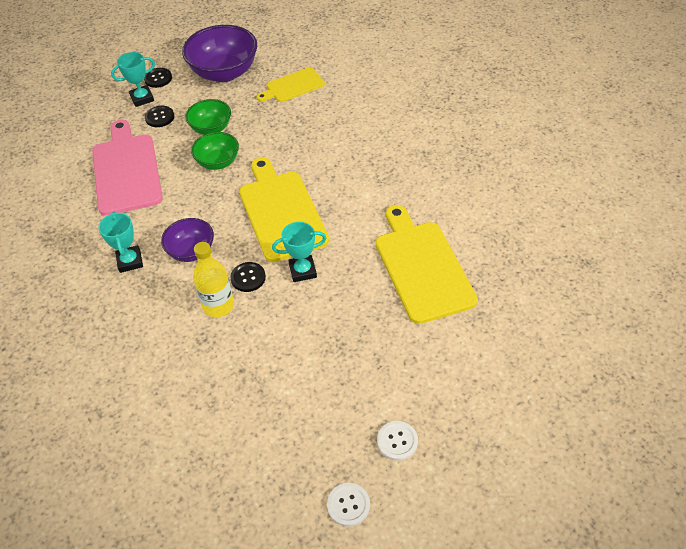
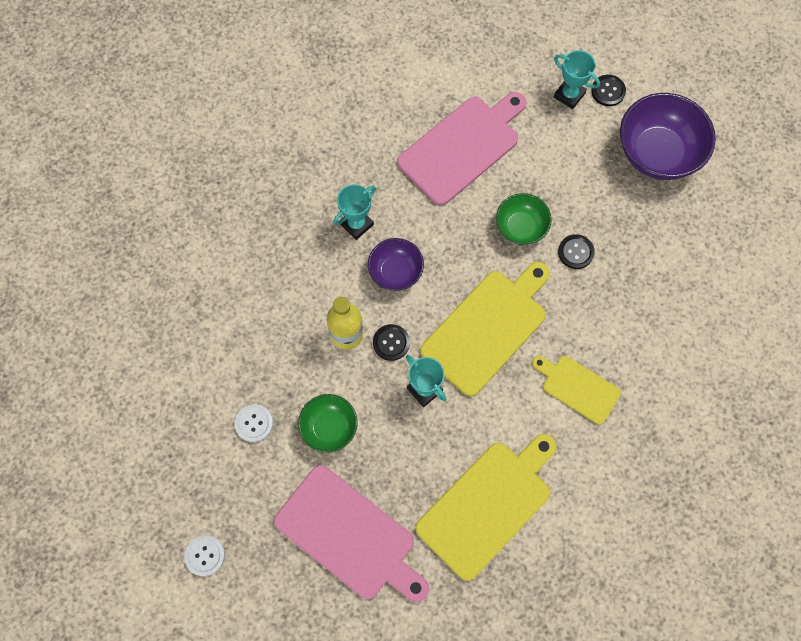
camera: 60 degrees right, 20 degrees up
(159, 117) = (551, 130): black button -> black button (575, 252)
(211, 128) = (564, 191): green bowl -> green bowl (329, 427)
(293, 86) = (678, 238): yellow cutting board -> yellow cutting board (578, 387)
(395, 374) = (349, 536): none -> pink cutting board
(397, 441) = (281, 570): white button -> white button (254, 423)

